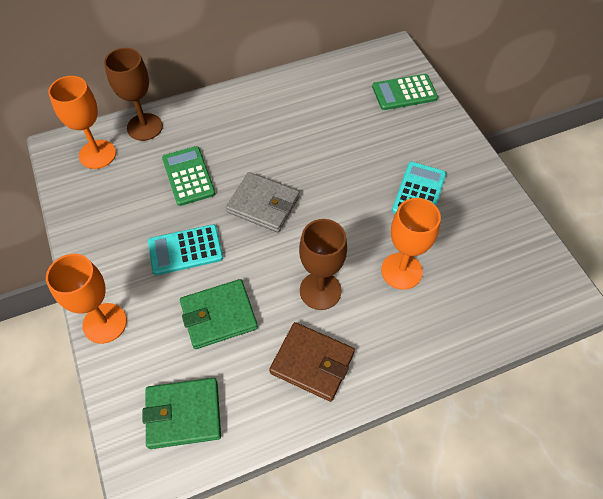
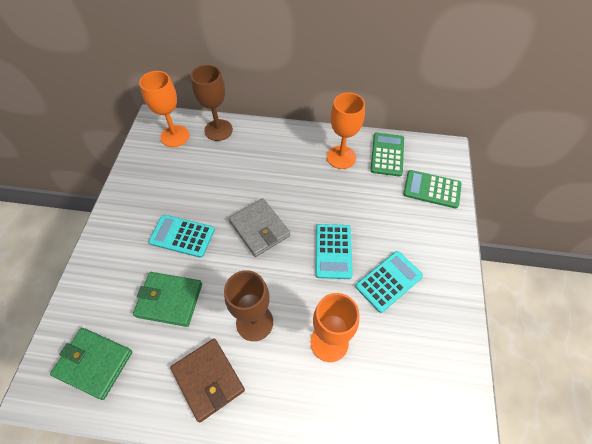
camera: 30 degrees right, 0 degrees up
(105, 323) = (94, 262): orange goblet -> orange goblet (341, 157)
(188, 176) = (222, 180): green calculator -> green calculator (387, 154)
(351, 190) = (333, 251): none -> turquoise calculator

